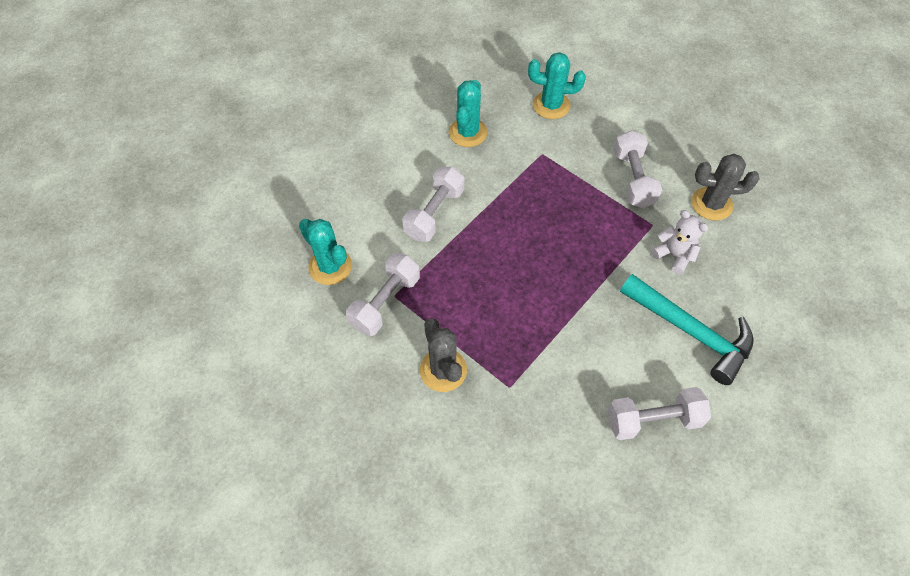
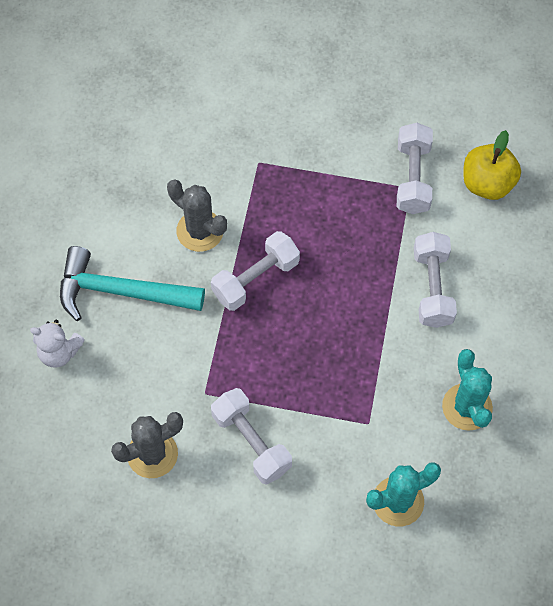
camera: 150 degrees right, 5 degrees up
(330, 266) = (487, 184): turquoise cactus -> yellow apple
(443, 370) = (322, 147): grey cactus -> grey cactus (200, 231)
(653, 420) = (124, 196): white dumbbell -> white dumbbell (256, 279)
(674, 255) = (168, 367): white teddy bear -> white teddy bear (59, 352)

